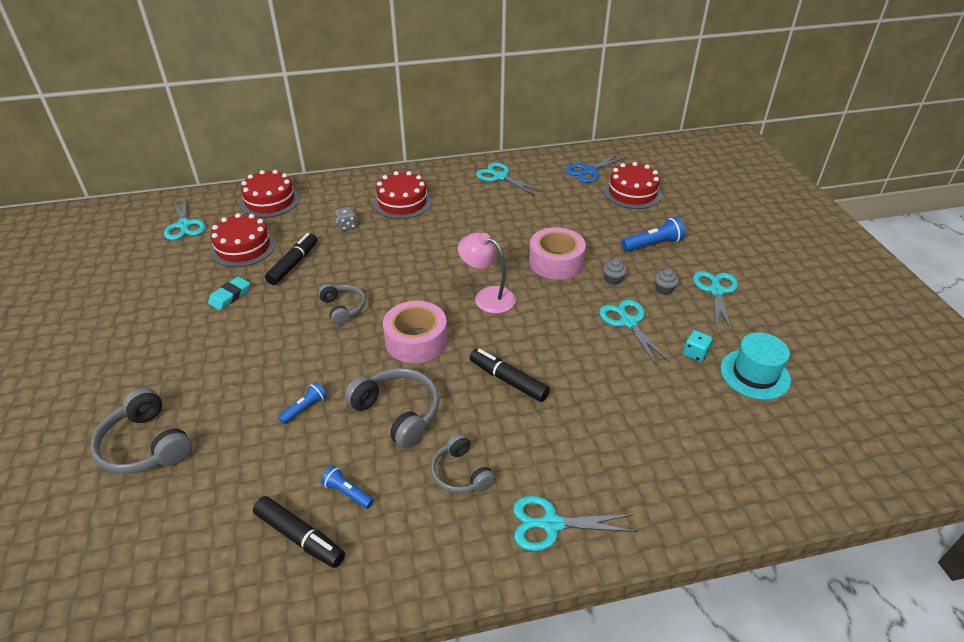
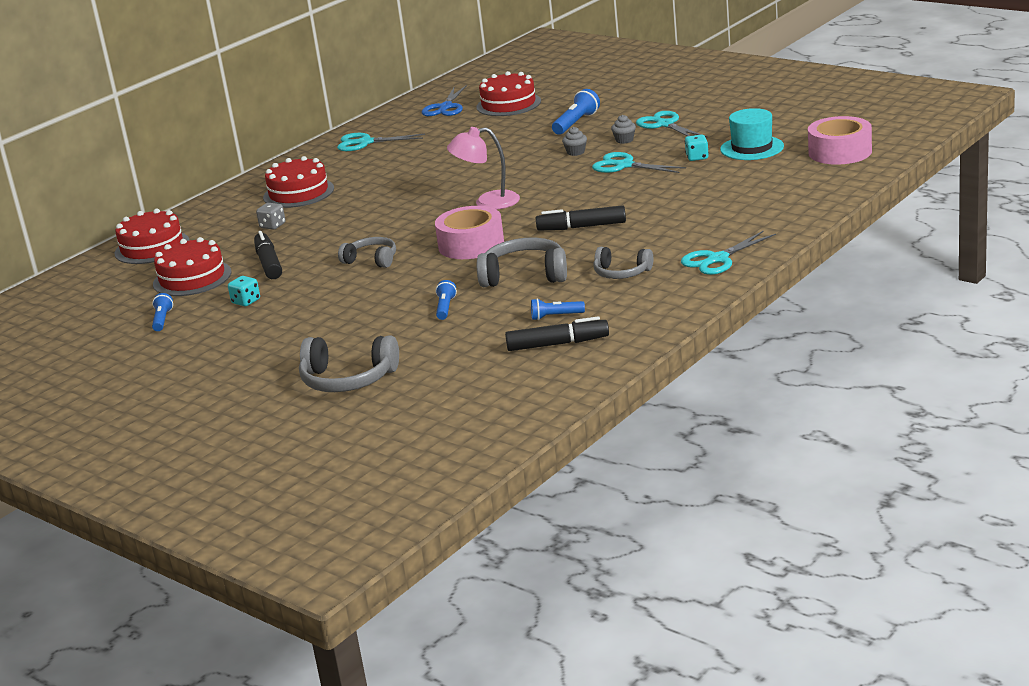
camera: 35 degrees left, 15 degrees down
(174, 278) = (162, 320): none -> blue flashlight
(184, 225) = (91, 296): turquoise scissors -> none
(230, 296) = (246, 301): turquoise eraser -> turquoise dice
(556, 262) = (512, 164): pink tape -> pink tape (840, 152)

